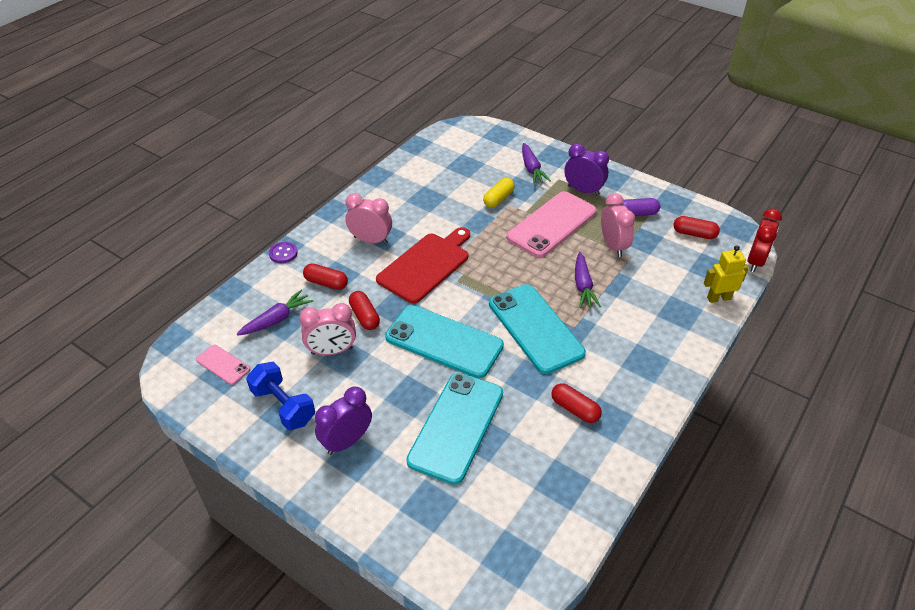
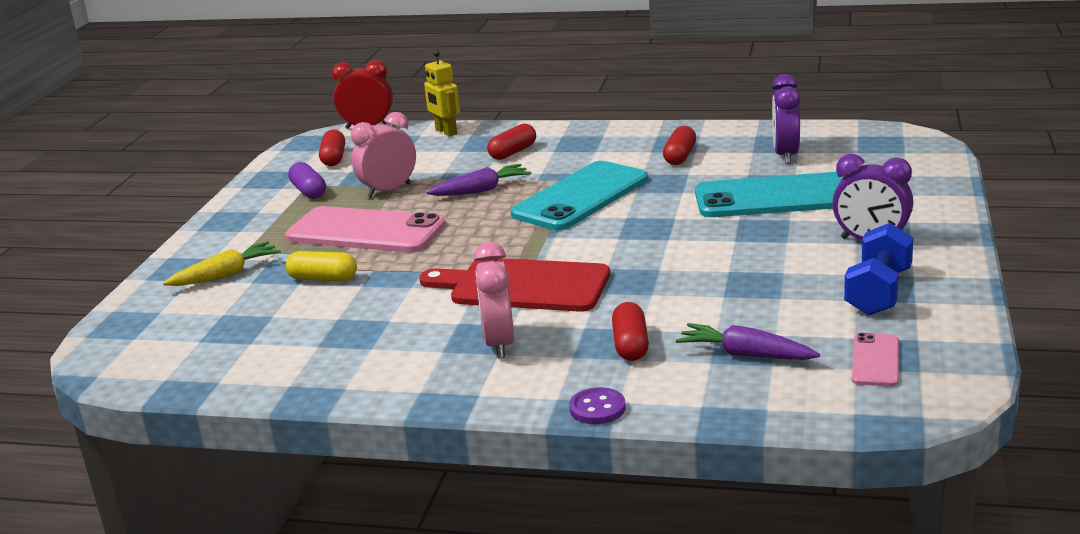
camera: 110 degrees left, 20 degrees down
(332, 351) = (754, 294): pink clock -> none
(364, 316) = (668, 294): red capsule -> red capsule (513, 152)
(444, 341) = (657, 236): turquoise phone -> none
(531, 169) = (226, 275): purple carrot -> yellow carrot
(583, 190) = (270, 230): purple clock -> purple clock (785, 155)

